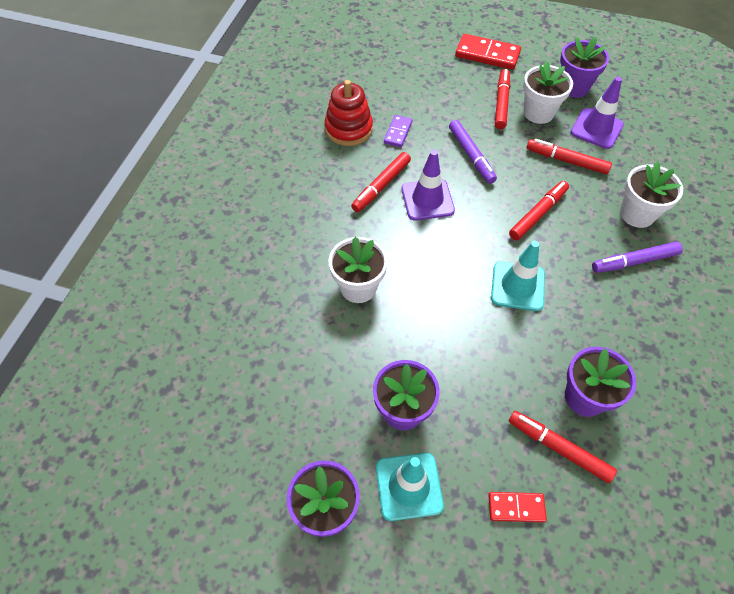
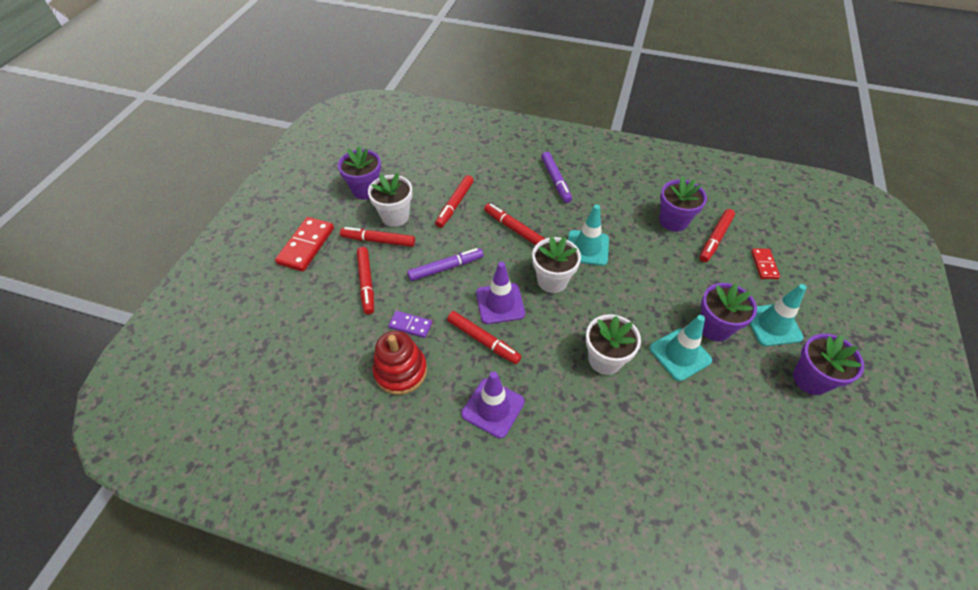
camera: 90 degrees left, 5 degrees down
(364, 362) = (680, 354): none -> turquoise traffic cone
(445, 99) = (366, 283): none -> red marker
(596, 129) = (419, 182): purple traffic cone -> purple traffic cone (493, 408)
(637, 214) = (511, 172): white flower pot -> white flower pot (552, 280)

